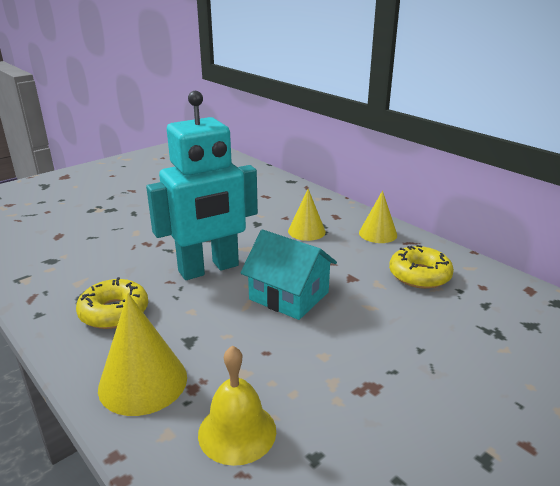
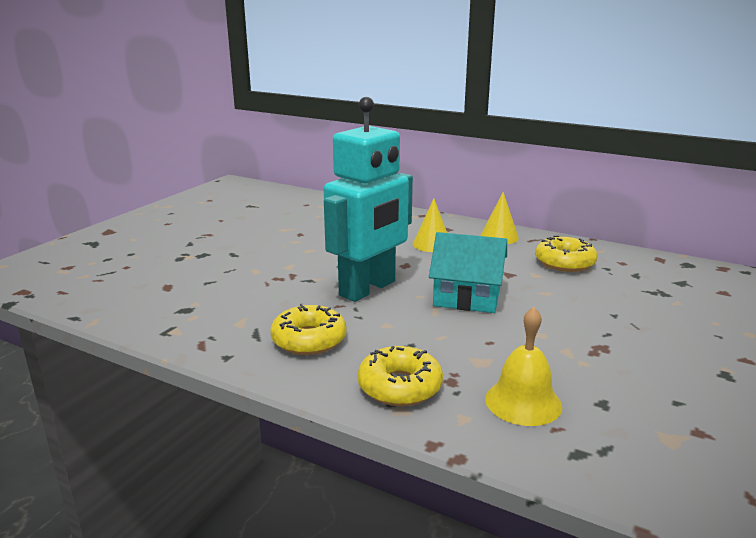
camera: 20 degrees left, 5 degrees down
(143, 382) = (400, 386): yellow cone -> yellow donut

